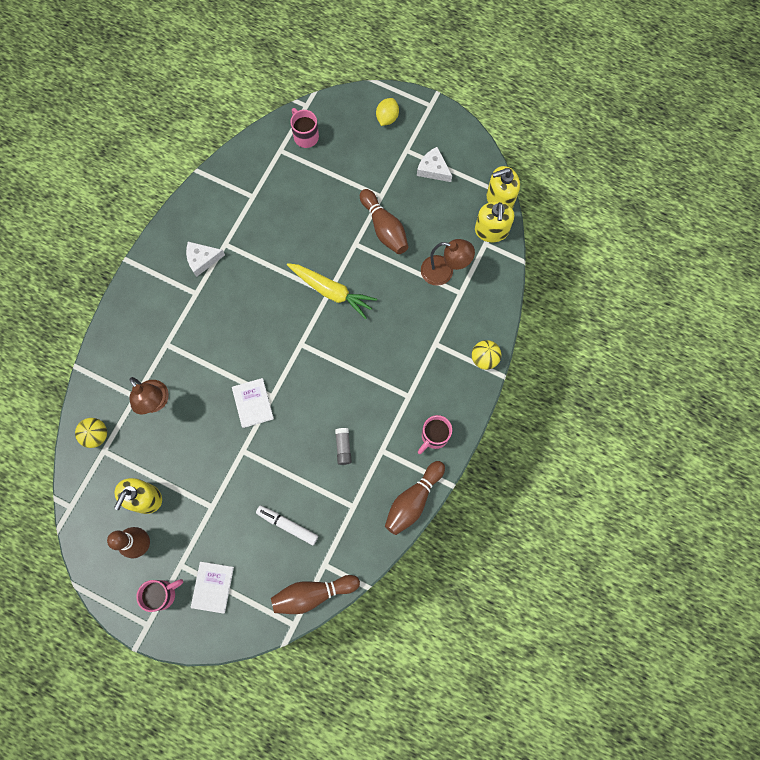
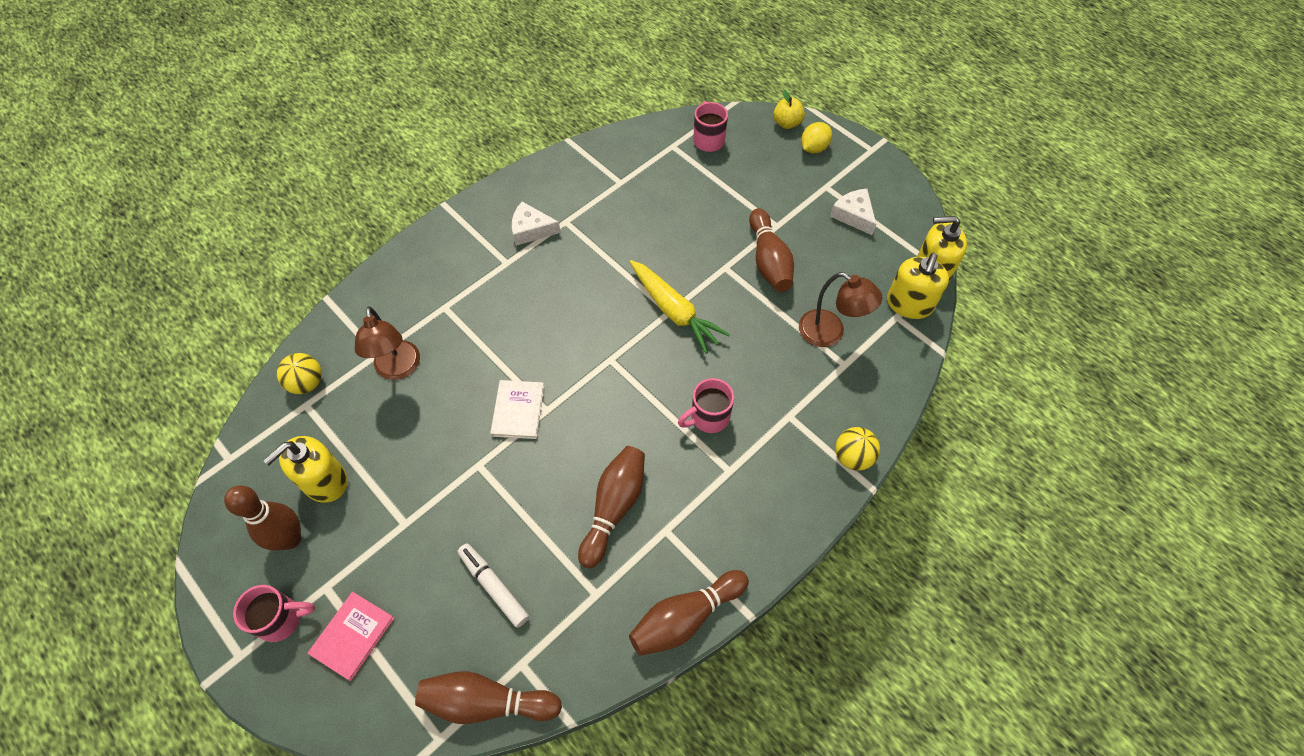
camera: 20 degrees right, 15 degrees down
(212, 587) = (352, 636): white book -> pink book
(343, 447) = (614, 508): grey glue stick -> brown bowling pin
(360, 101) = (787, 123): none -> yellow apple
(434, 436) = (747, 537): pink mug -> pink mug (708, 417)

